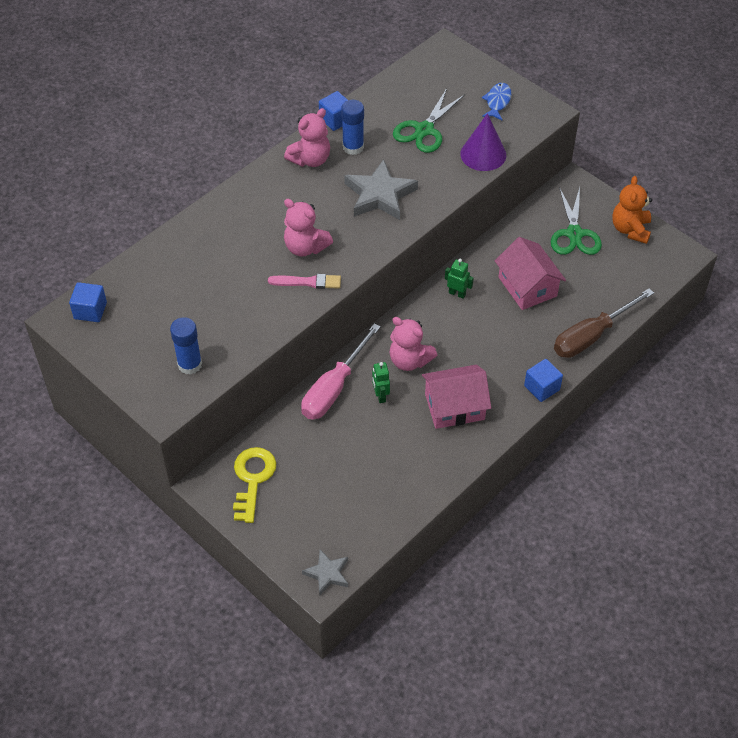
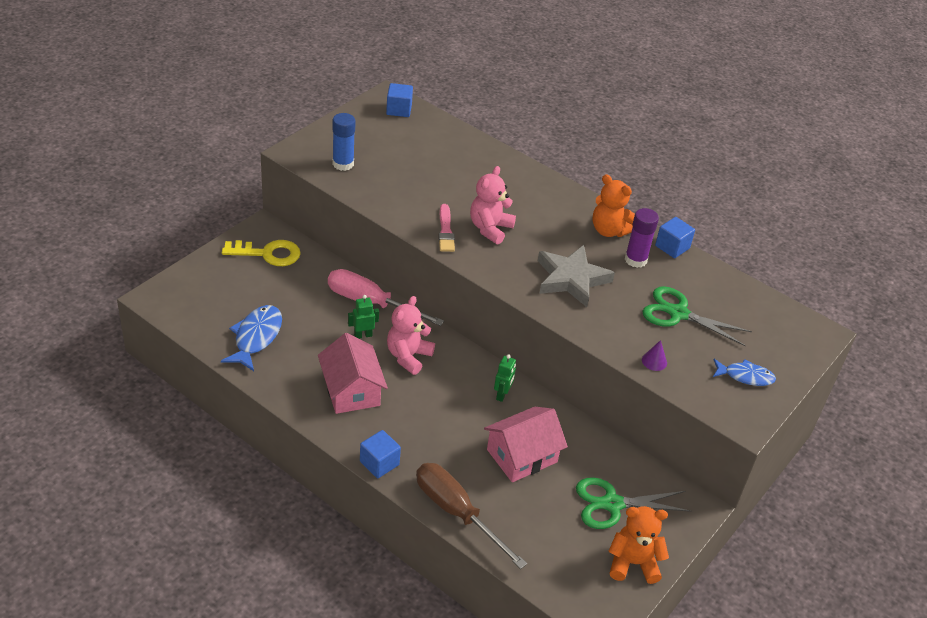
camera: 80 degrees right, 10 degrees down
(310, 159) = (609, 230): pink teddy bear -> orange teddy bear
(327, 574) = (165, 302): grey star -> none
(353, 147) = (635, 260): blue glue stick -> purple glue stick
(383, 487) = (256, 337): none -> blue fish
(483, 154) = (654, 361): purple cone -> purple cone, size x0.48

